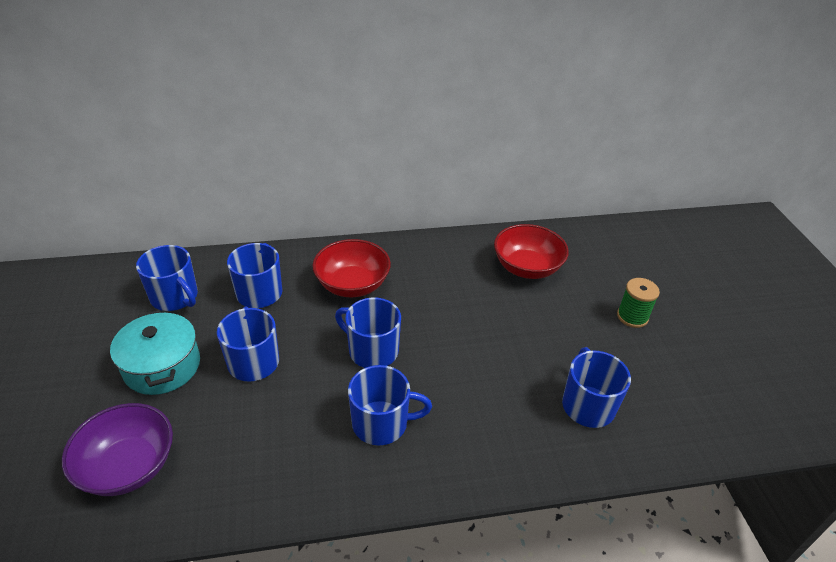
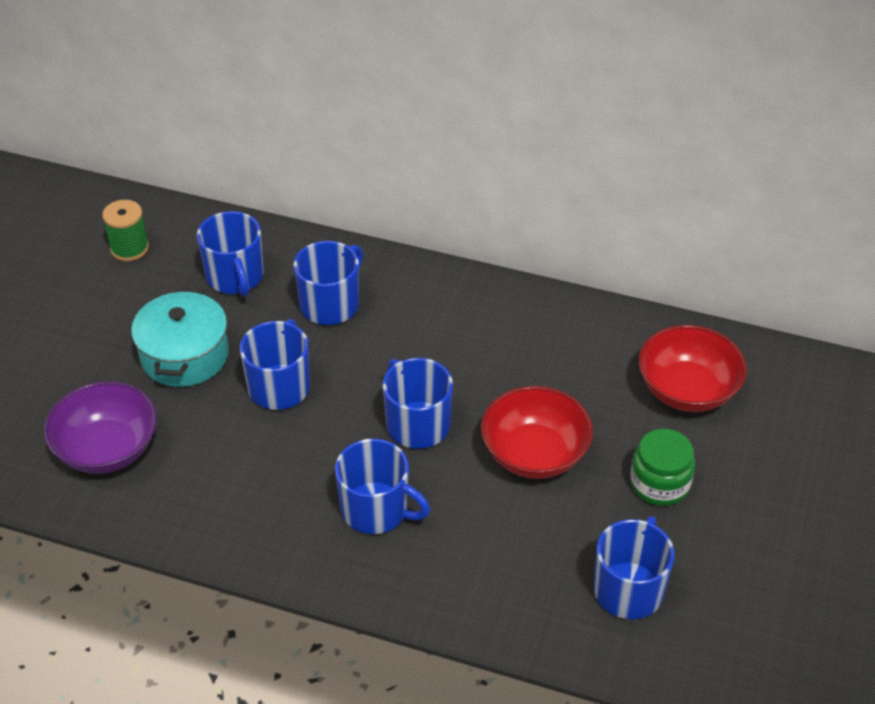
camera: 30 degrees right, 5 degrees up
(352, 285) = (444, 333): red bowl -> red bowl (534, 454)
(554, 329) = (659, 483): none -> green jar
(632, 317) = (781, 509): green spool -> green spool (129, 248)

